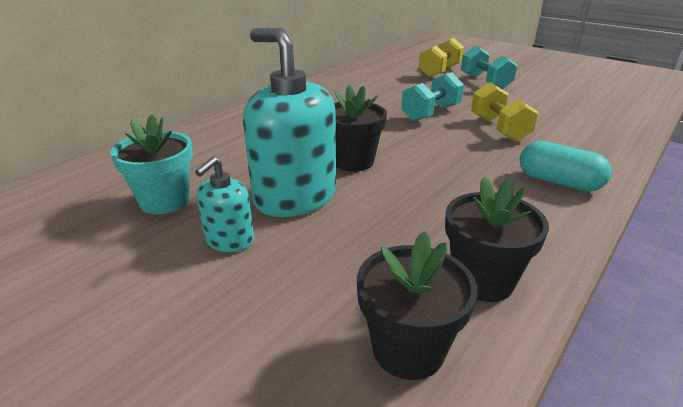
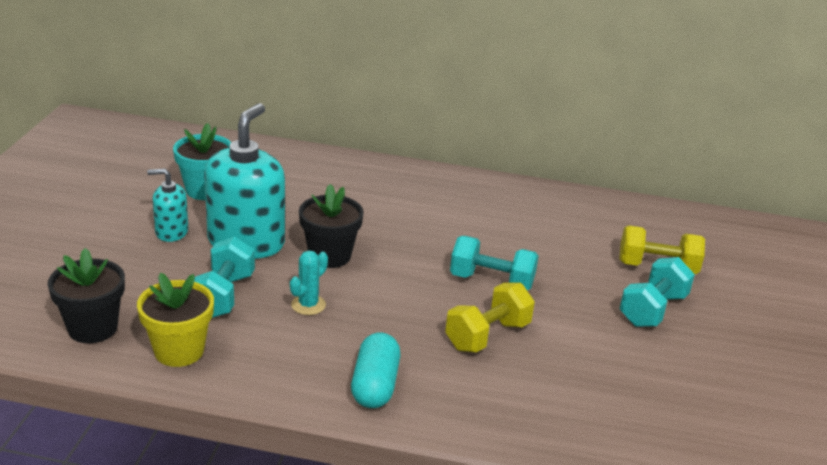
camera: 60 degrees right, 0 degrees up
(387, 230) = (223, 296): none -> turquoise dumbbell
(427, 187) = (308, 305): none -> turquoise cactus
(482, 280) = (179, 351): black flower pot -> yellow flower pot

